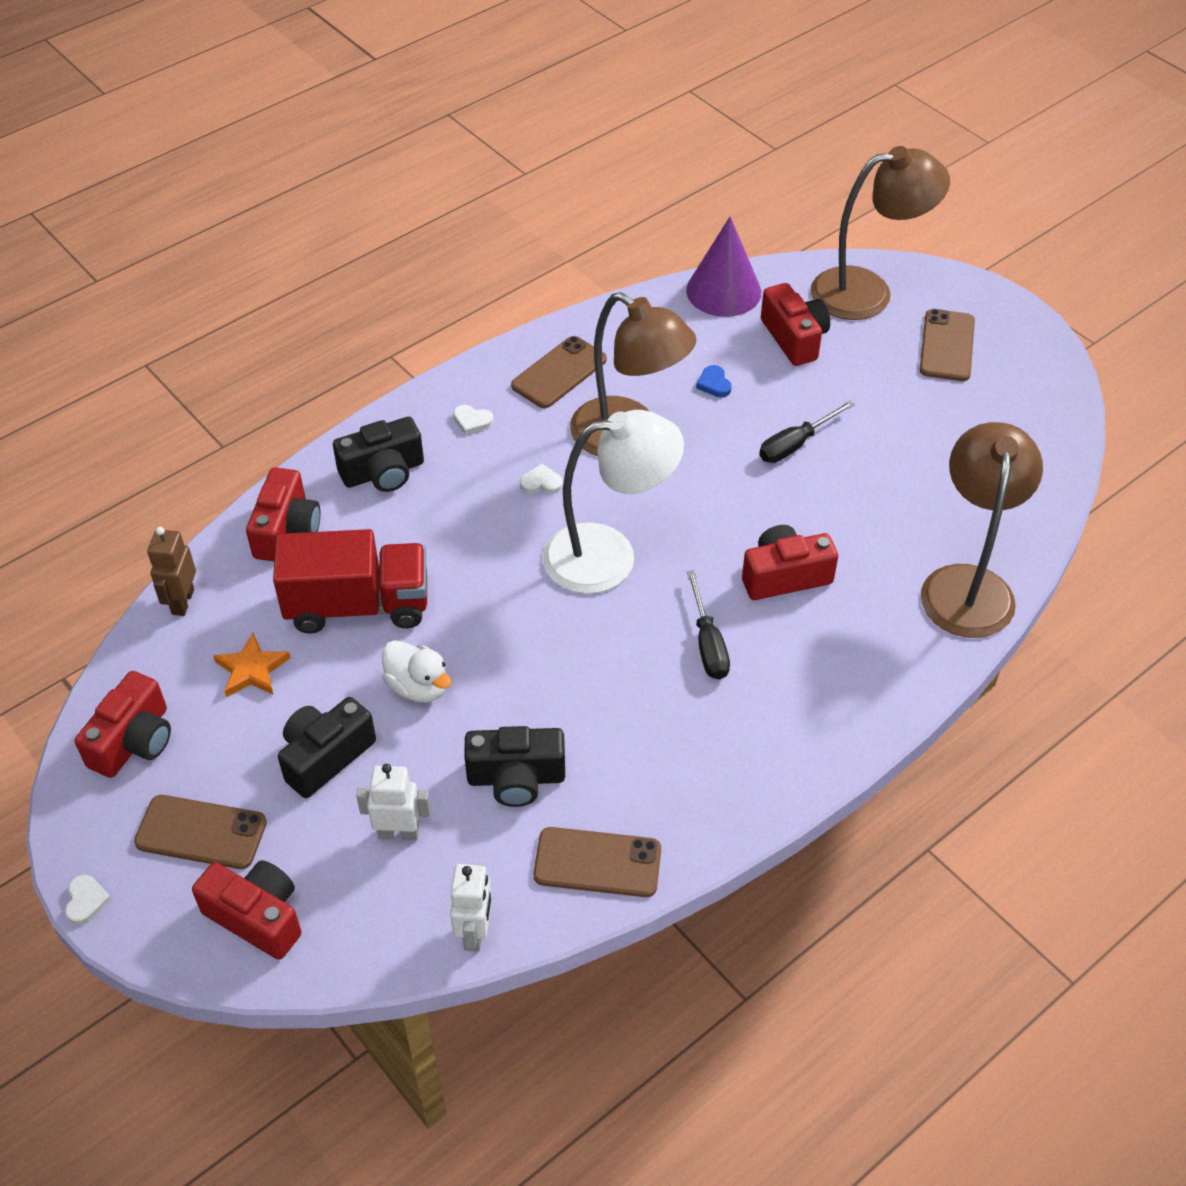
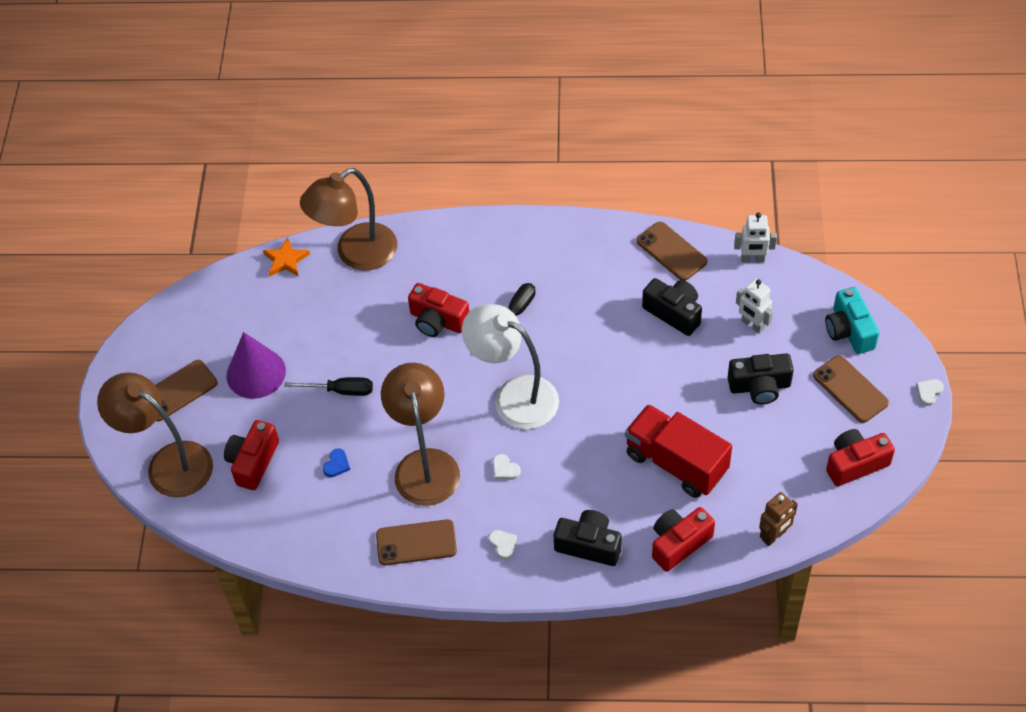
camera: 135 degrees left, 5 degrees up
(252, 670) = (764, 463): orange star -> orange star (286, 260)
(257, 917) = (849, 331): red camera -> turquoise camera
(418, 687) = (682, 392): white duck -> none
(475, 932) = (752, 259): white robot -> white robot turned 135 degrees counterclockwise
(723, 291) = (249, 531): purple cone -> purple cone (256, 373)

